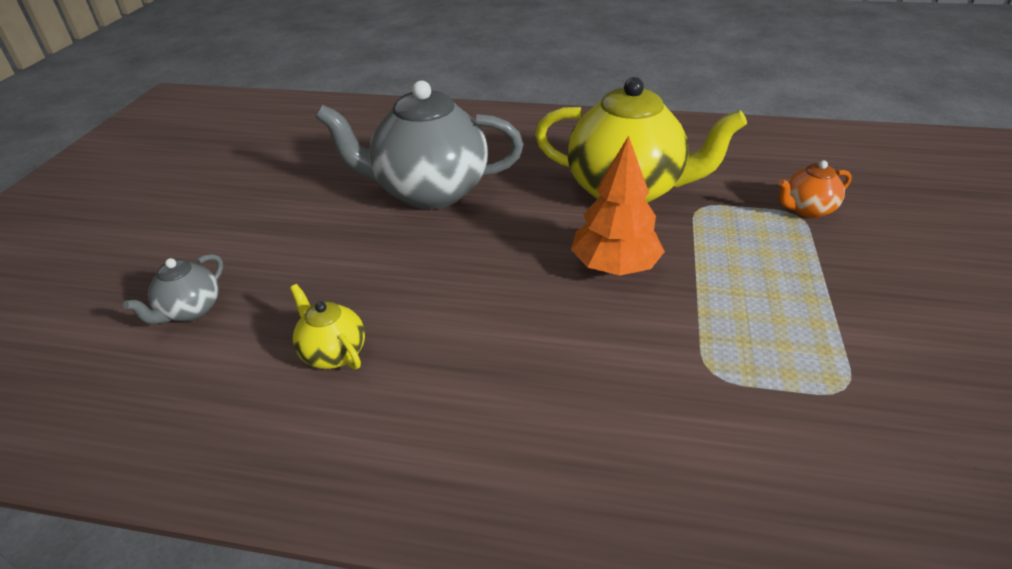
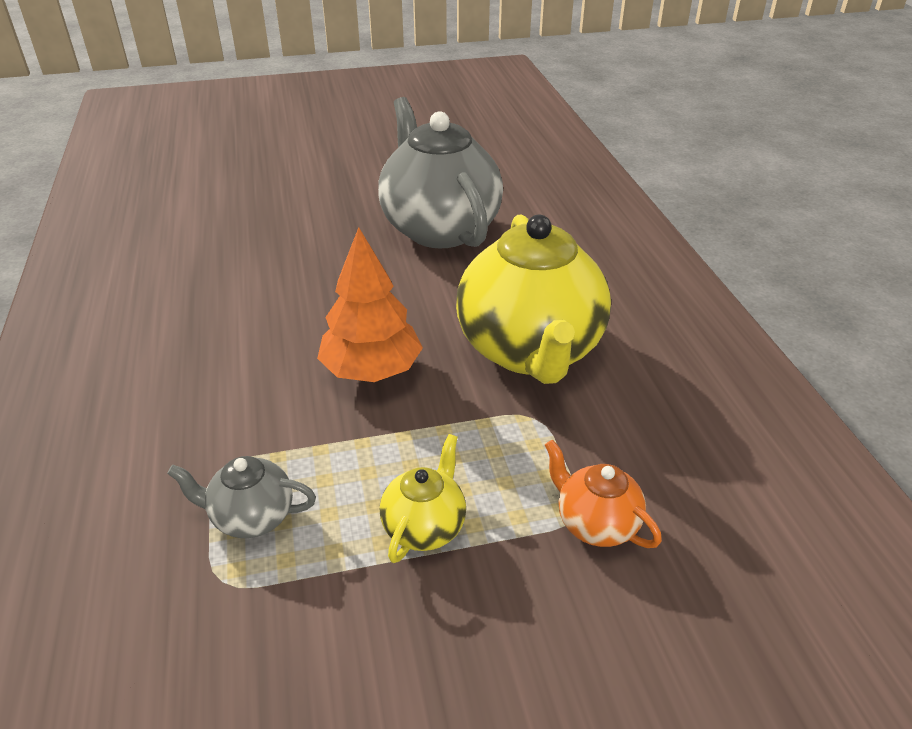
camera: 65 degrees right, 0 degrees up
(190, 311) = (222, 181): grey teapot -> grey teapot (251, 517)
(333, 353) = (193, 251): yellow teapot -> yellow teapot (425, 527)

